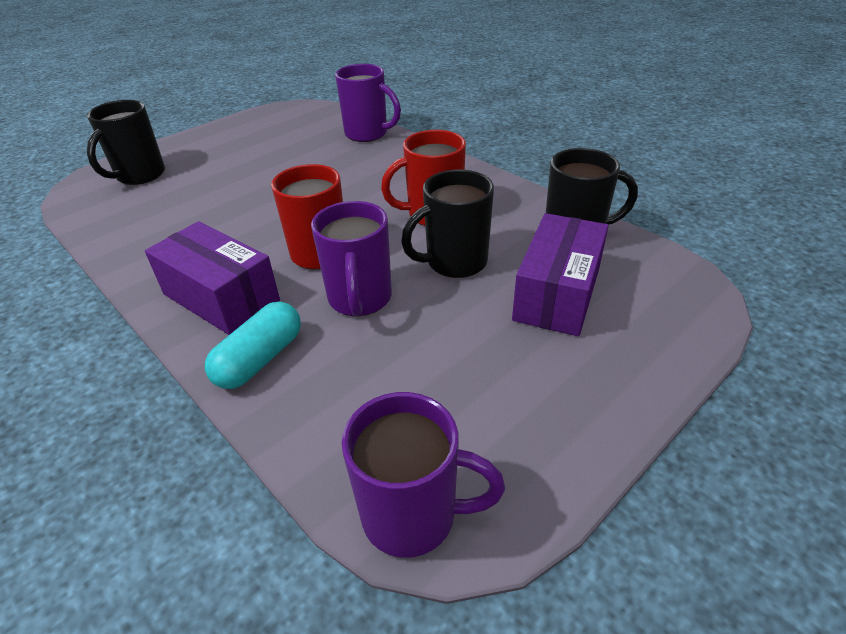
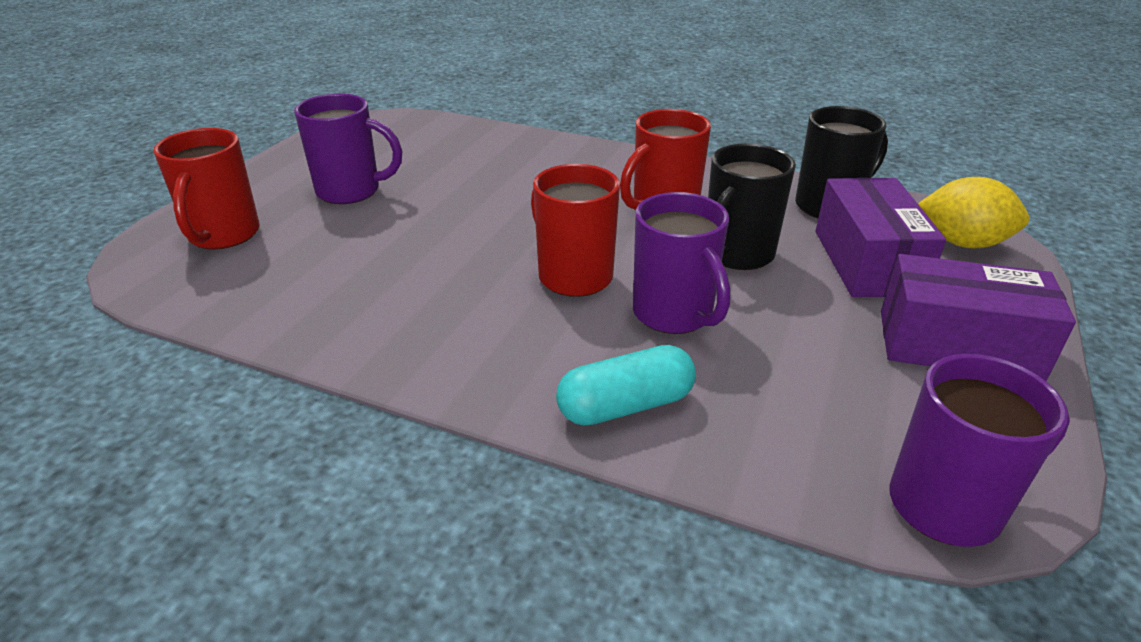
camera: 25 degrees left, 5 degrees down
(140, 176) = (223, 235): black mug -> red mug
(221, 297) = (503, 353): purple box -> purple box (957, 345)
(260, 359) = (625, 405): turquoise capsule -> turquoise capsule turned 60 degrees clockwise
(367, 134) = (495, 139): purple mug -> purple mug (351, 191)
(665, 297) = (962, 243): none -> yellow lemon

